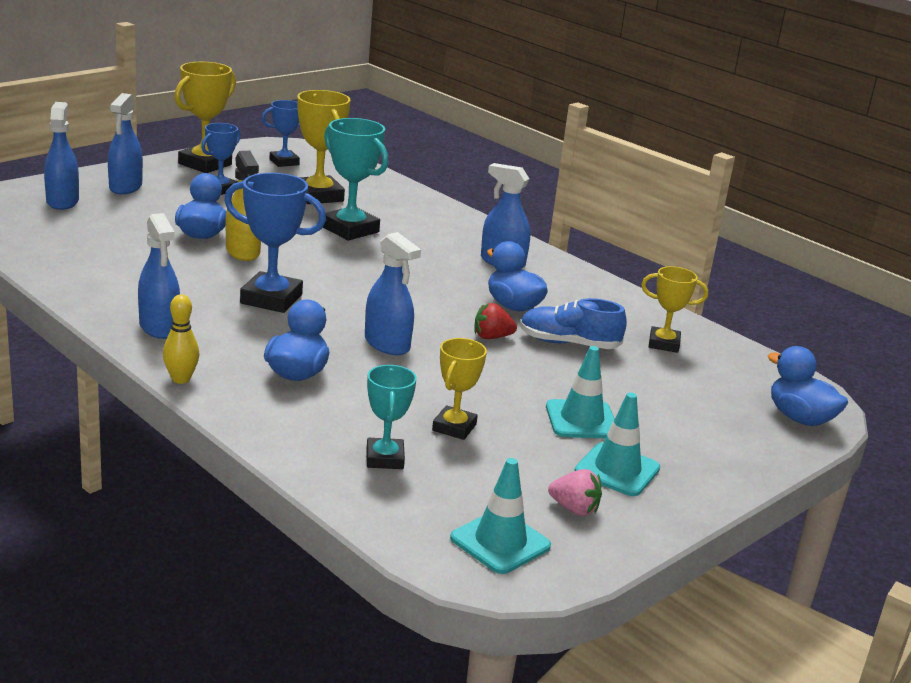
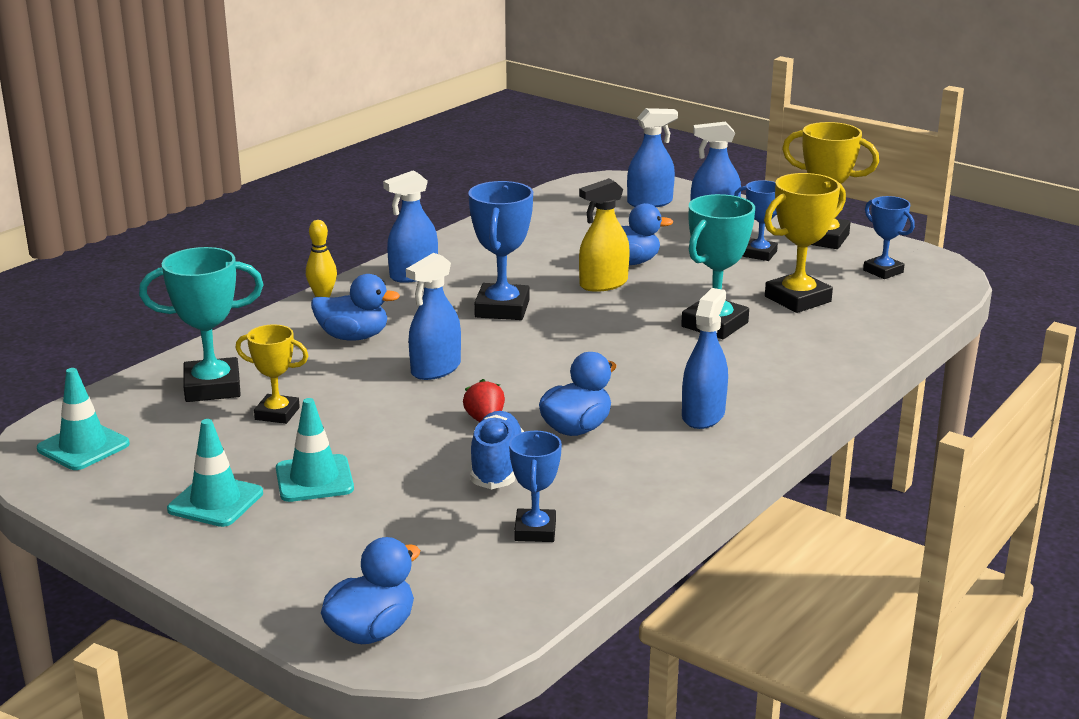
camera: 85 degrees right, 0 degrees up
(384, 458) = (212, 387): turquoise trophy -> turquoise trophy, size x1.60
(574, 509) = (140, 480): pink strawberry -> none
(663, 344) = (535, 531): yellow trophy -> blue trophy

